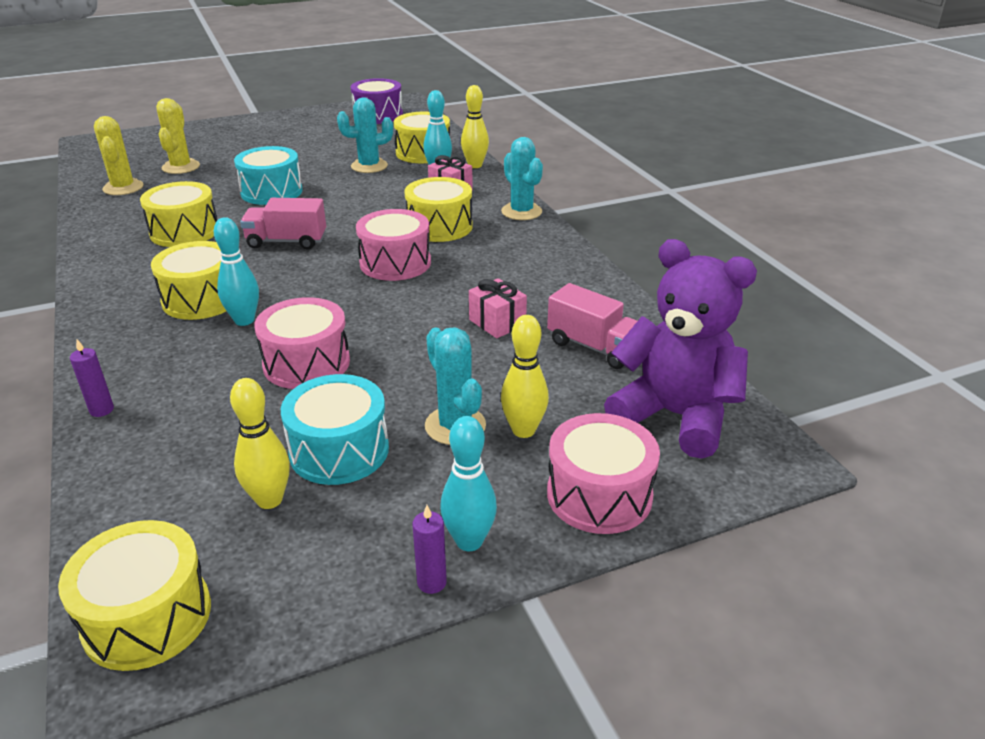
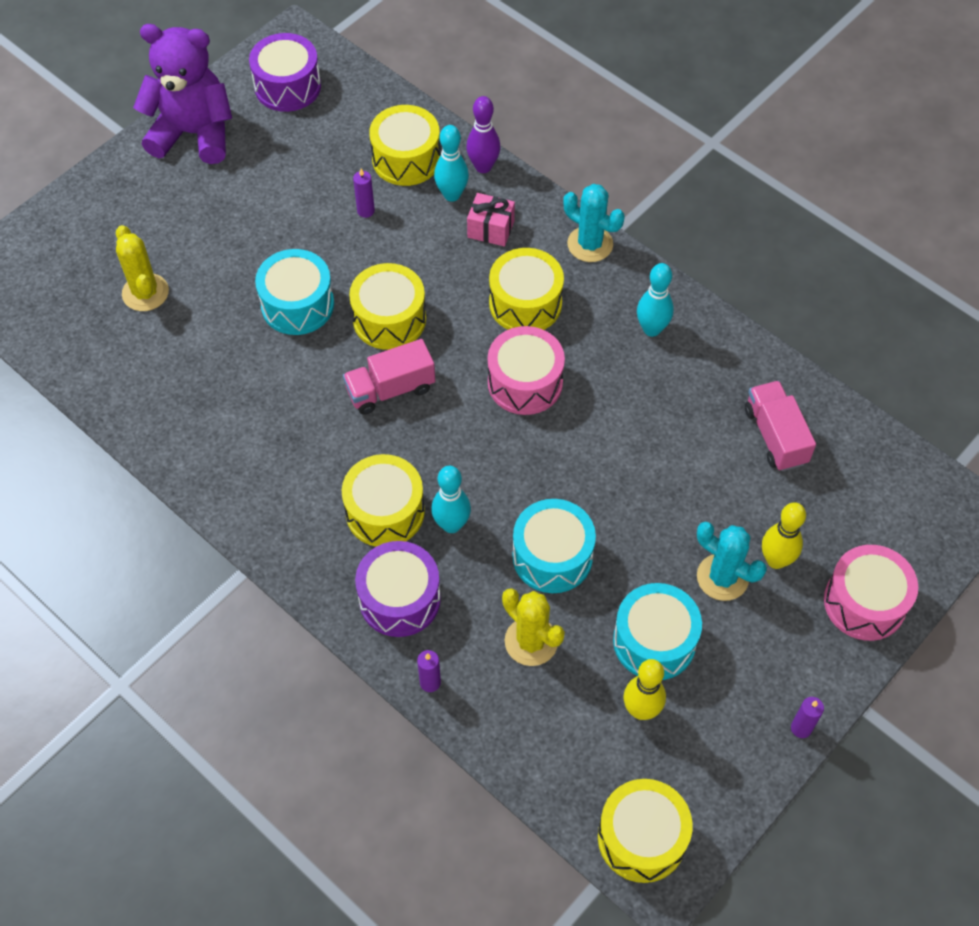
camera: 25 degrees left, 25 degrees up
(123, 188) = (118, 360): yellow cactus -> yellow cactus (531, 641)
(147, 350) = (399, 599): none -> purple drum
(184, 232) = (268, 414): yellow drum -> yellow drum (389, 319)
(306, 363) = (552, 556): pink drum -> turquoise drum
(369, 166) = (366, 211): turquoise cactus -> purple candle
(469, 541) = (803, 683): turquoise bowling pin -> turquoise bowling pin (652, 329)
(475, 165) = (483, 167): yellow bowling pin -> purple bowling pin
(497, 322) = (676, 435): pink gift -> none
(595, 347) = (775, 436): pink truck -> pink truck turned 120 degrees counterclockwise
(675, 416) = (877, 496): purple teddy bear -> purple teddy bear (193, 134)

